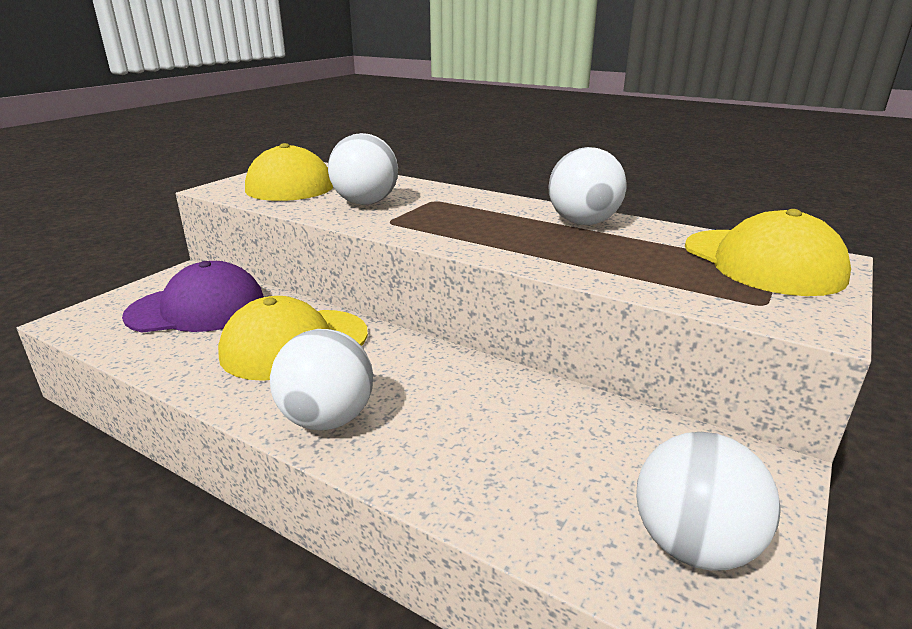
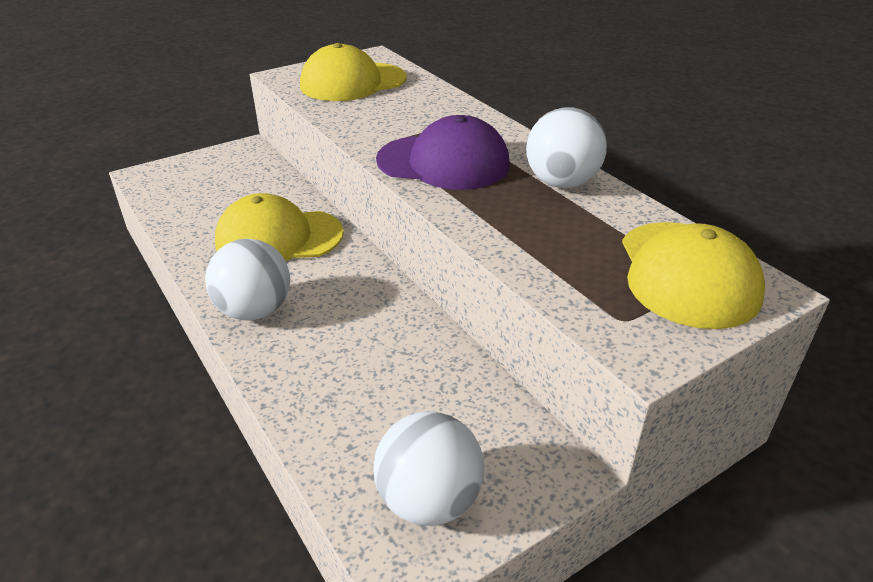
camera: 25 degrees right, 10 degrees up
(197, 309) = (233, 186): purple cap -> purple cap (444, 162)
(365, 203) = (387, 116): white ball -> none

